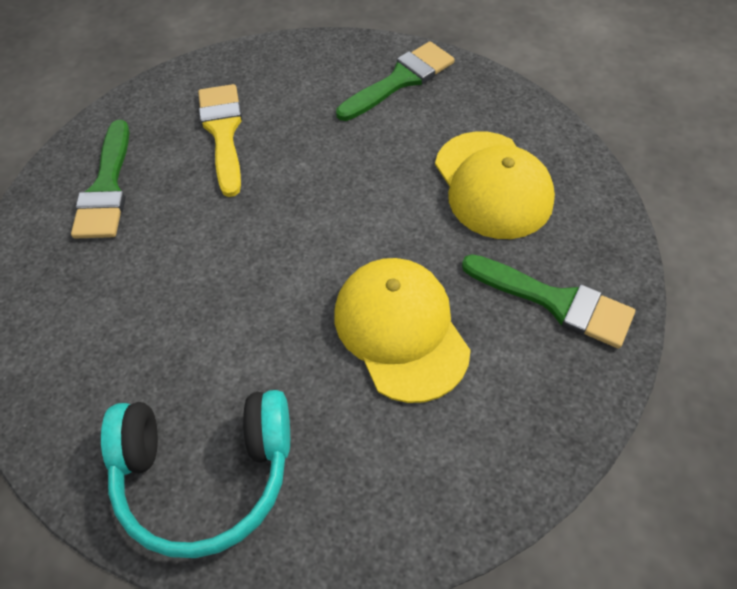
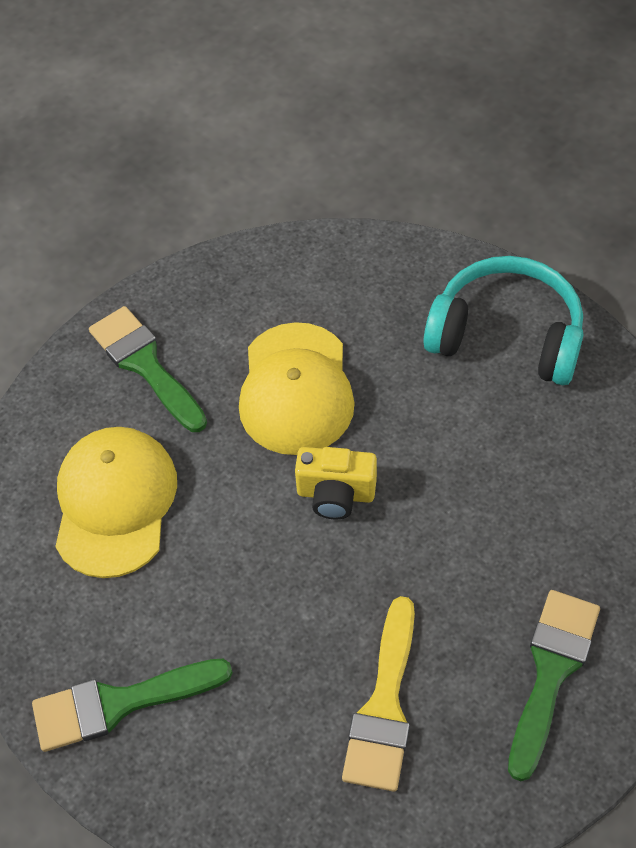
camera: 155 degrees left, 0 degrees up
(318, 251) = (336, 494): none -> yellow camera

